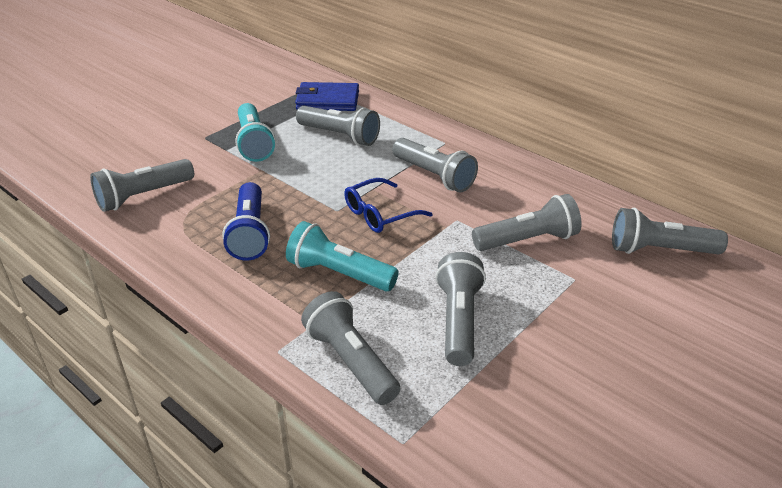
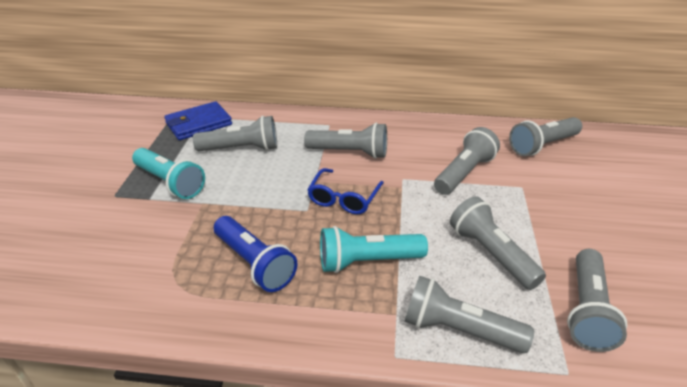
camera: 35 degrees left, 0 degrees up
(143, 196) = (107, 277): grey flashlight -> grey flashlight (587, 310)

